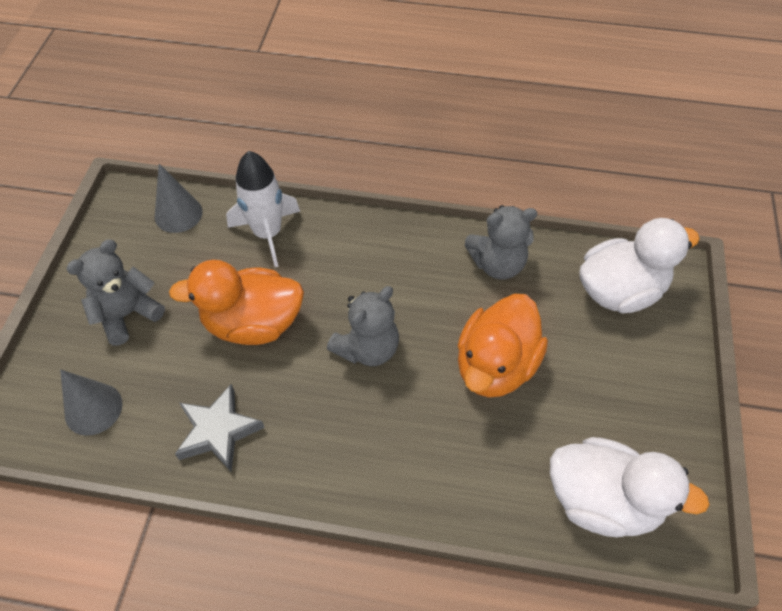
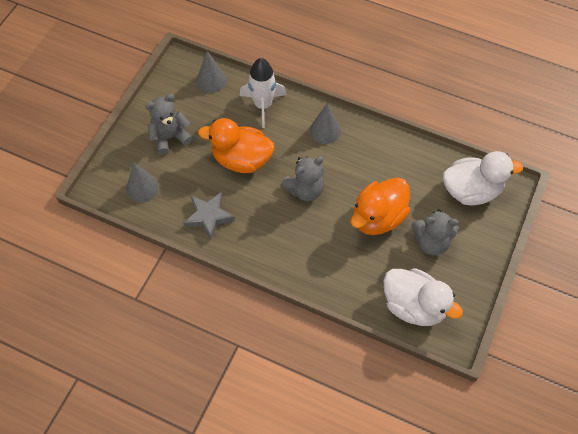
camera: 15 degrees right, 5 degrees up
(373, 251) = (325, 130): none -> grey cone
(497, 264) = (400, 156): grey teddy bear -> grey teddy bear (431, 242)

